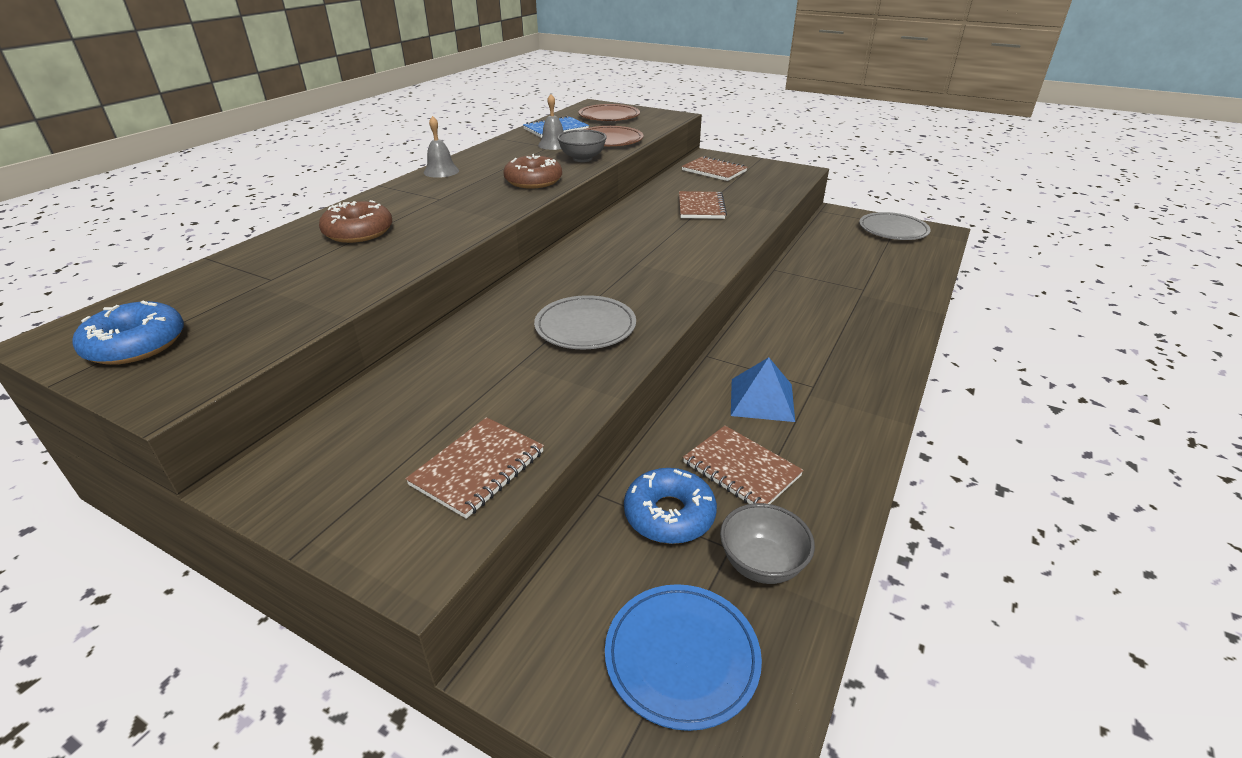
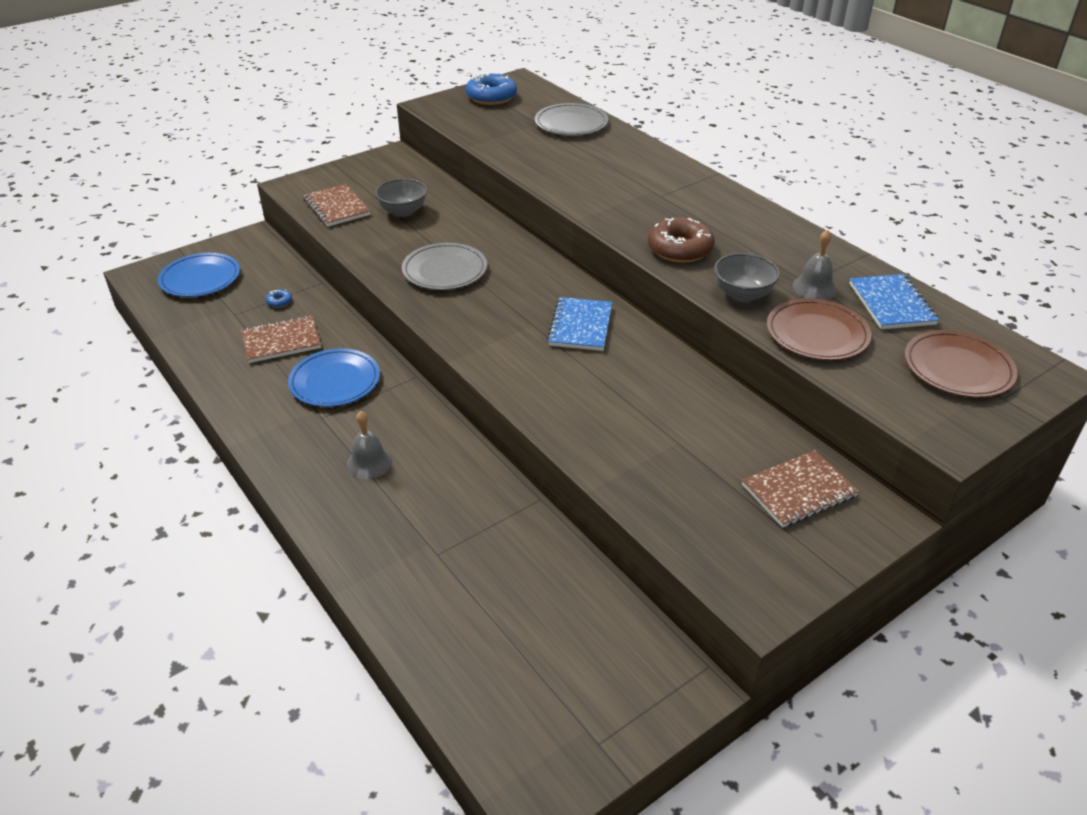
camera: 115 degrees right, 5 degrees up
(358, 232) = (605, 157): brown donut -> none
(441, 171) = (743, 205): grey bell -> grey bell (369, 462)
(620, 246) = (580, 326): none -> blue notebook
(669, 515) = (279, 302): blue donut -> blue donut, size x0.43
(701, 207) = (653, 420): brown notebook -> none
(761, 564) = (213, 320): grey bowl -> grey bowl (403, 211)
(762, 399) = (335, 381): blue pyramid -> blue plate
(893, 230) = (580, 720): grey plate -> grey plate (571, 124)

